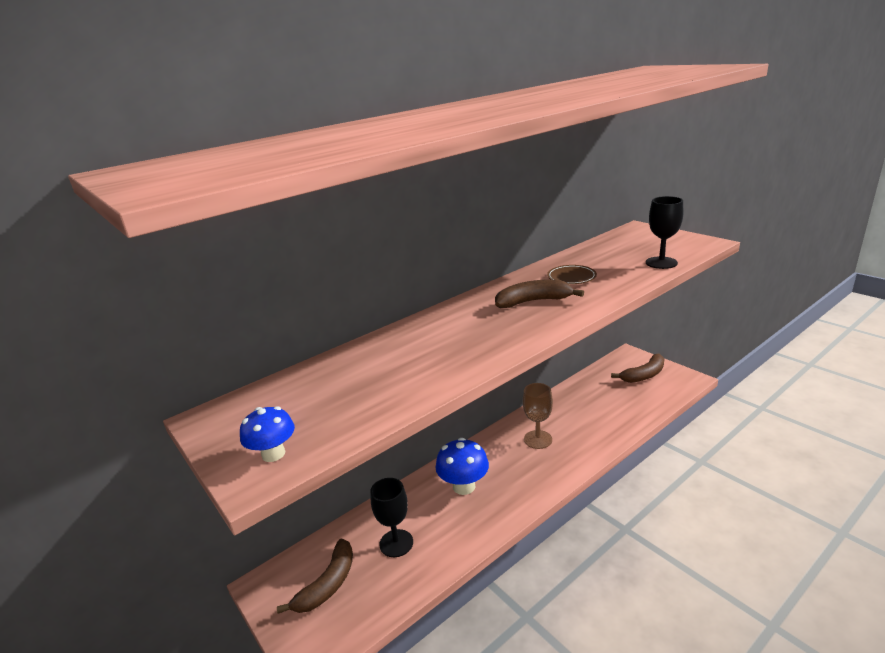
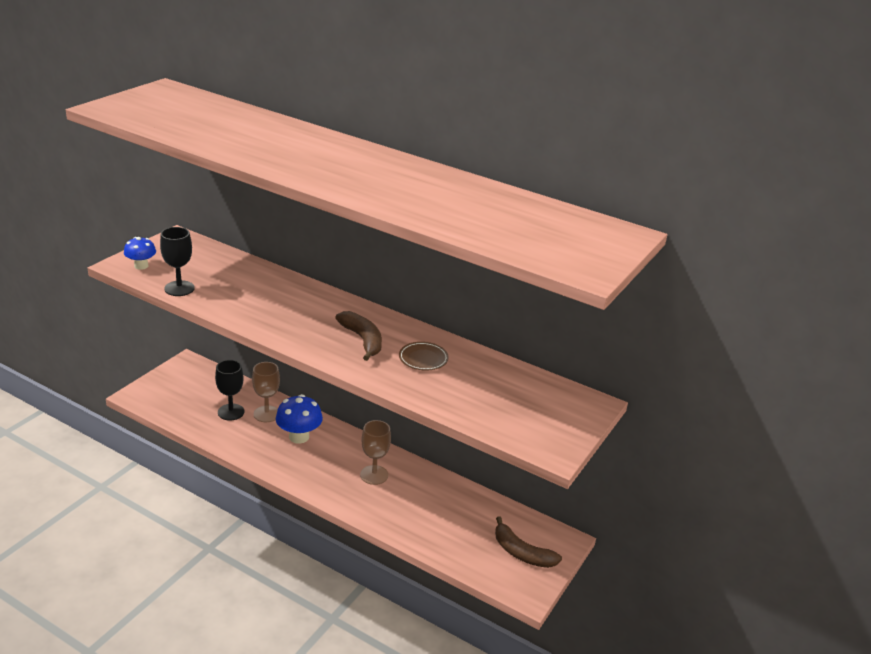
camera: 65 degrees right, 5 degrees up
(328, 584) = (190, 389): brown banana -> none
(413, 510) = (266, 414): none -> brown goblet
(661, 263) = (477, 415): black goblet -> black goblet (179, 288)

